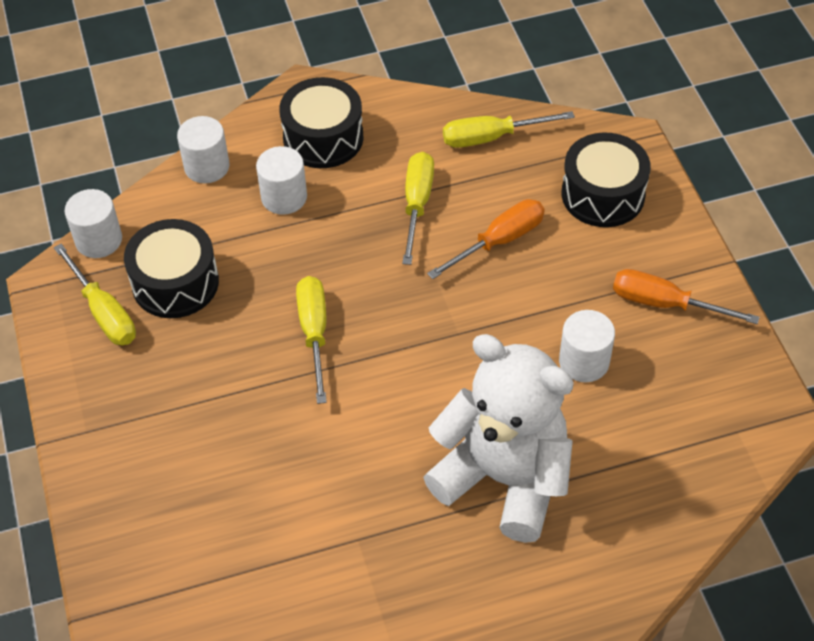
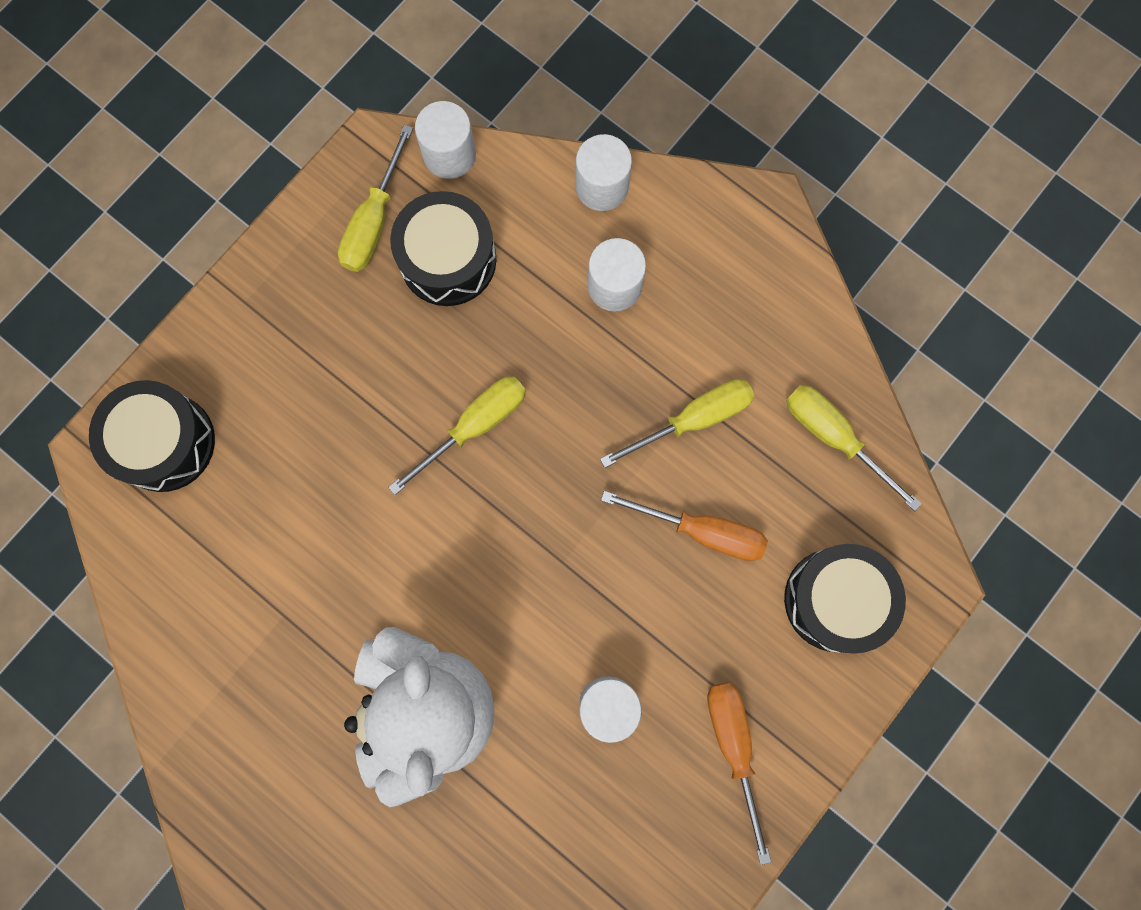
camera: 55 degrees right, 25 degrees up
(323, 138) = (715, 270): black drum -> black drum (164, 442)

